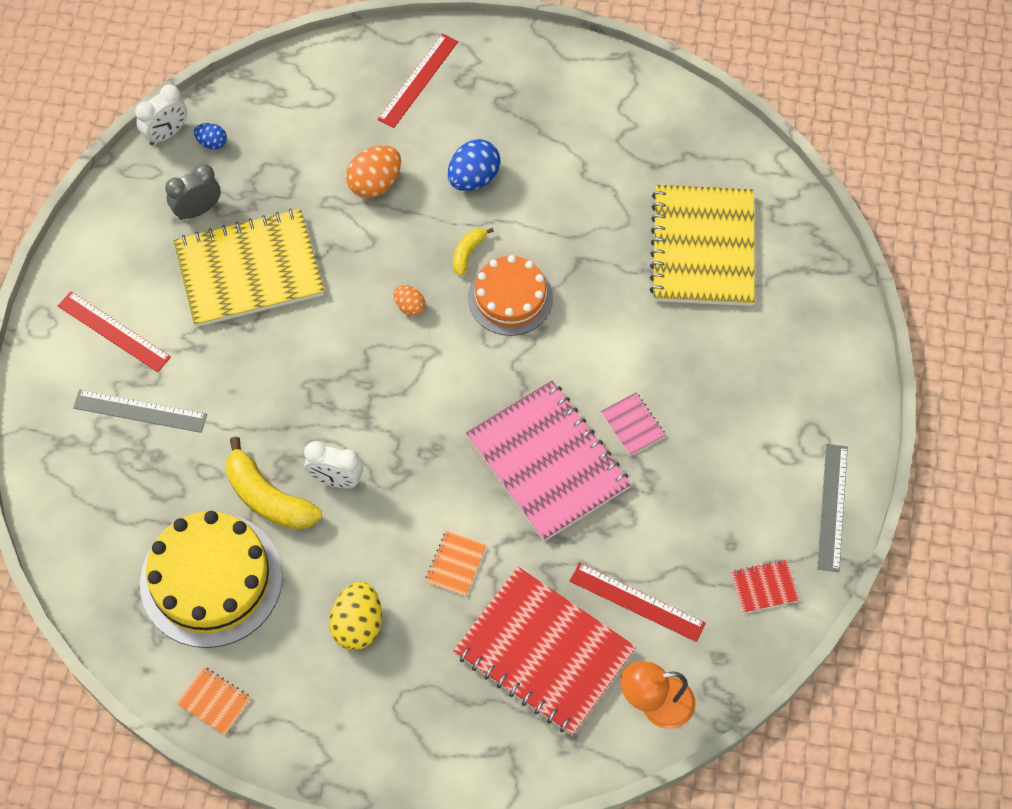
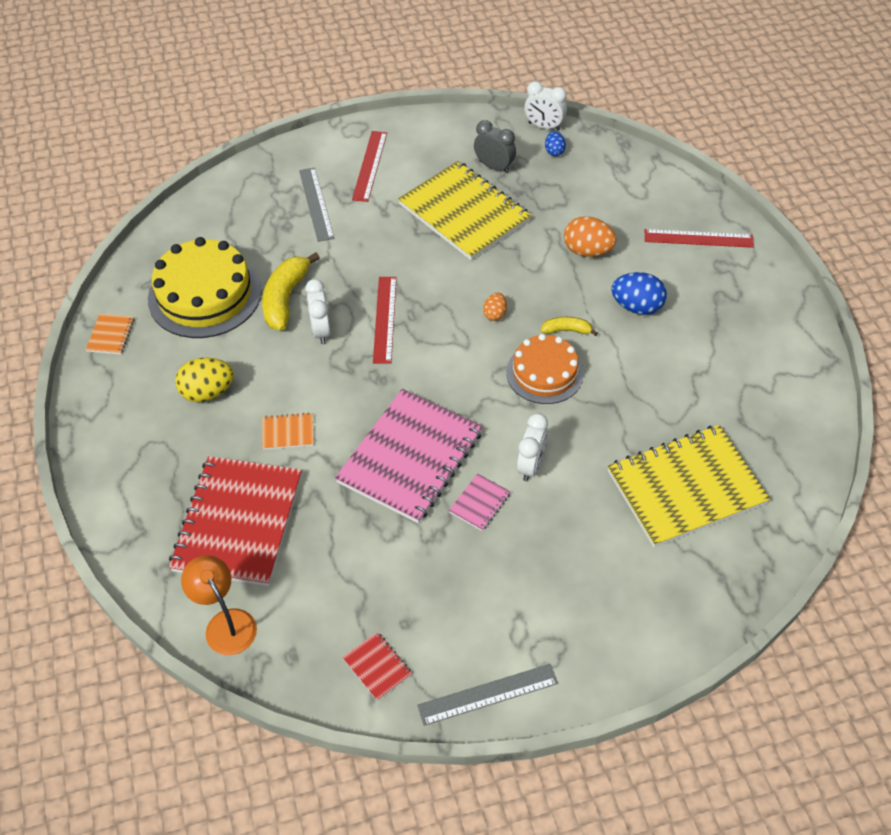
camera: 65 degrees right, 10 degrees down
(613, 362) = (530, 465): none -> white clock
(637, 602) = (314, 571): red ruler -> red ruler (384, 319)

